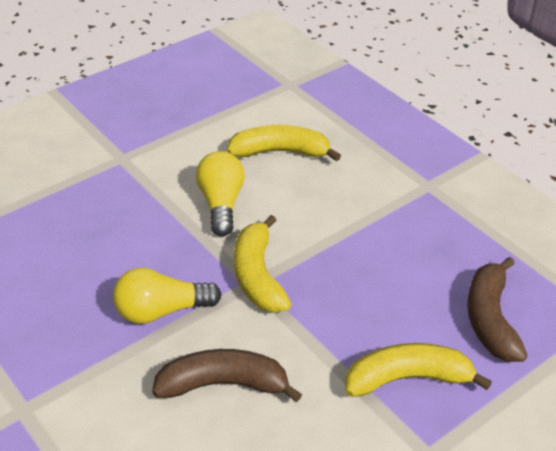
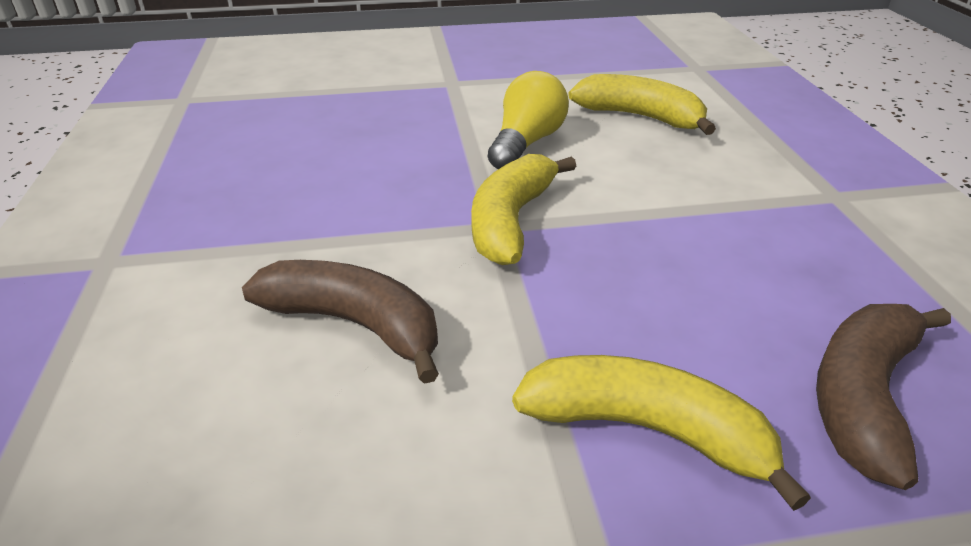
camera: 30 degrees right, 5 degrees down
(161, 311) = (359, 219): yellow light bulb -> none

